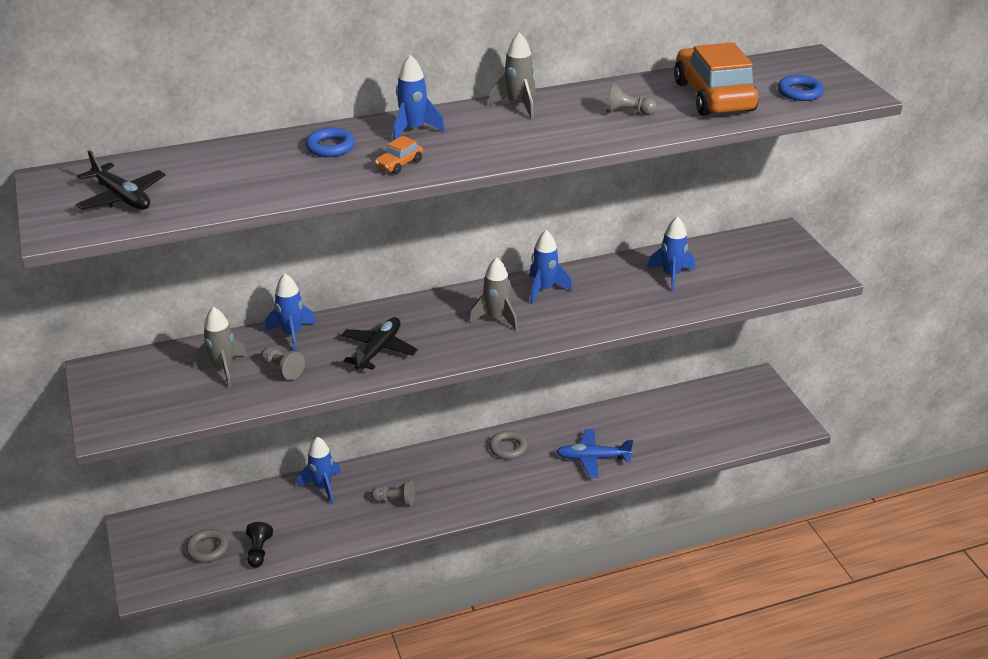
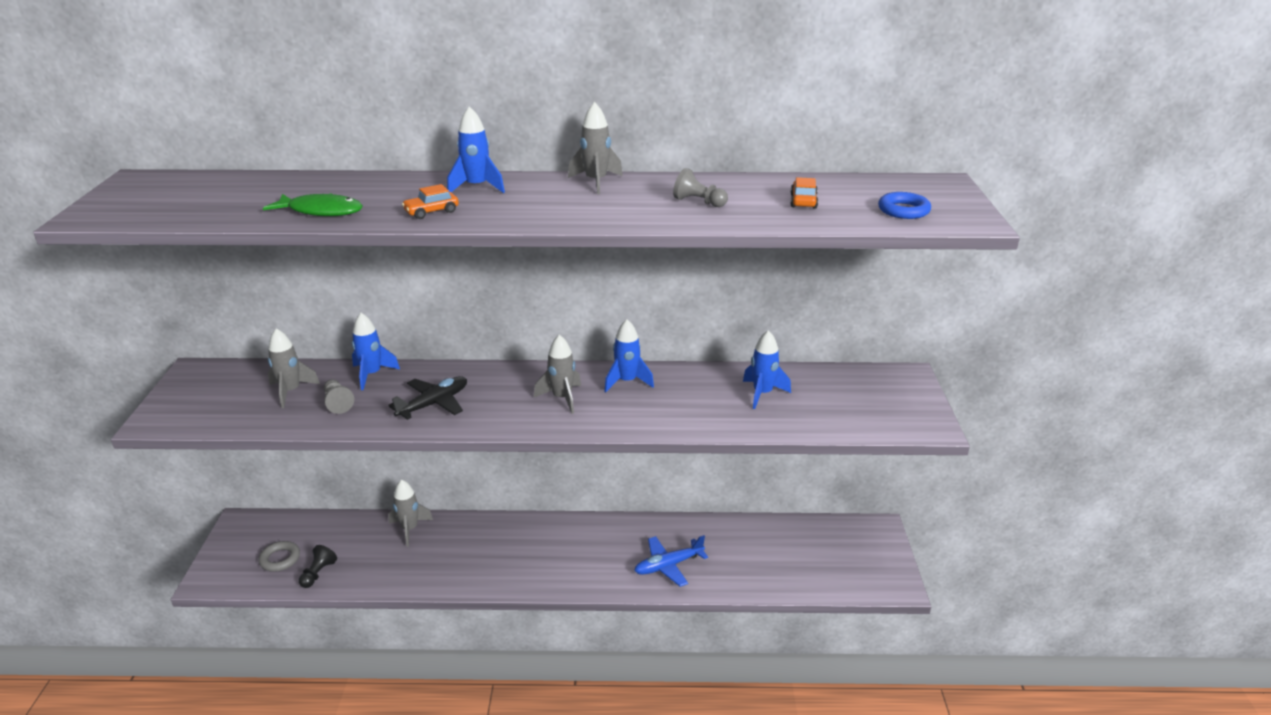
camera: 20 degrees right, 5 degrees down
(122, 197) = (169, 201): black plane -> none
(293, 182) = (321, 211): none -> green fish
(322, 487) = (409, 529): blue rocket -> grey rocket
(330, 147) = (388, 190): blue ring -> none
(395, 501) = (462, 558): grey pawn -> none
(508, 448) = (594, 535): grey ring -> none
(592, 458) = (668, 566): blue plane -> blue plane turned 45 degrees counterclockwise
(713, 96) = (803, 201): orange car -> orange car, size x0.41

